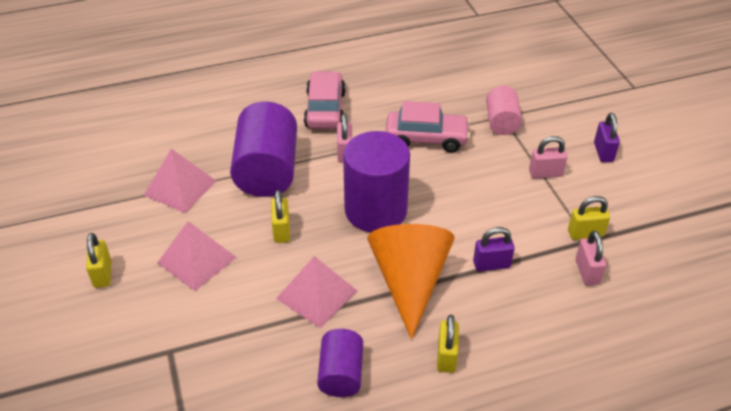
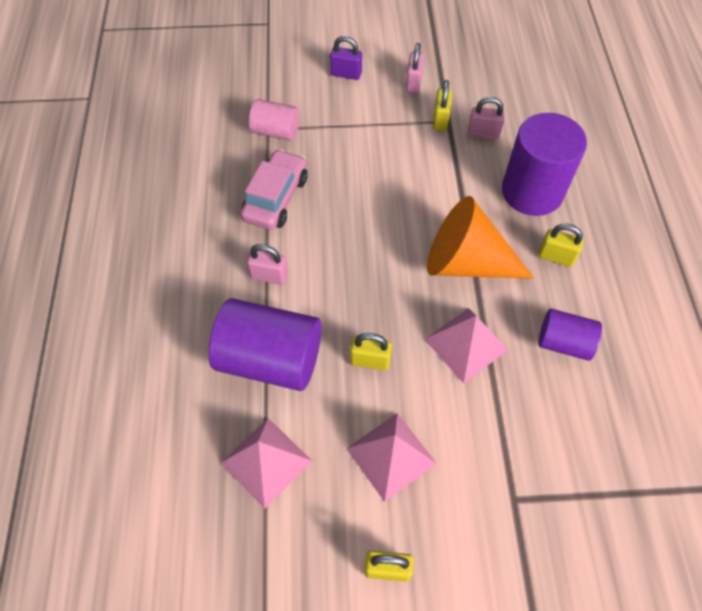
camera: 75 degrees left, 15 degrees up
(325, 109) = (187, 280): pink car -> none
(375, 210) = (366, 268): purple cylinder -> purple cylinder (532, 192)
(491, 264) = (460, 195): purple padlock -> none
(545, 173) = (359, 122): pink padlock -> pink padlock (413, 83)

